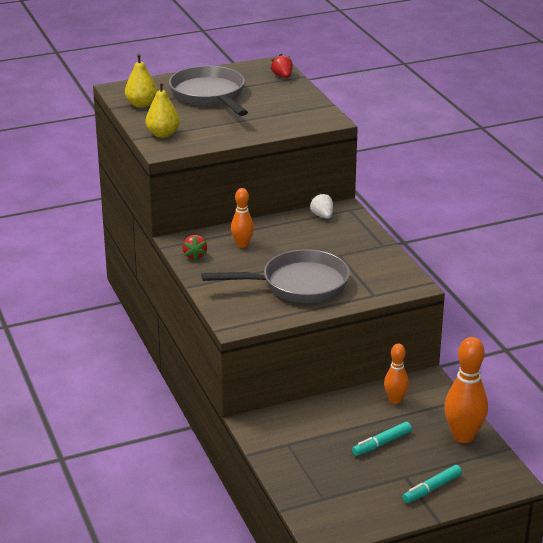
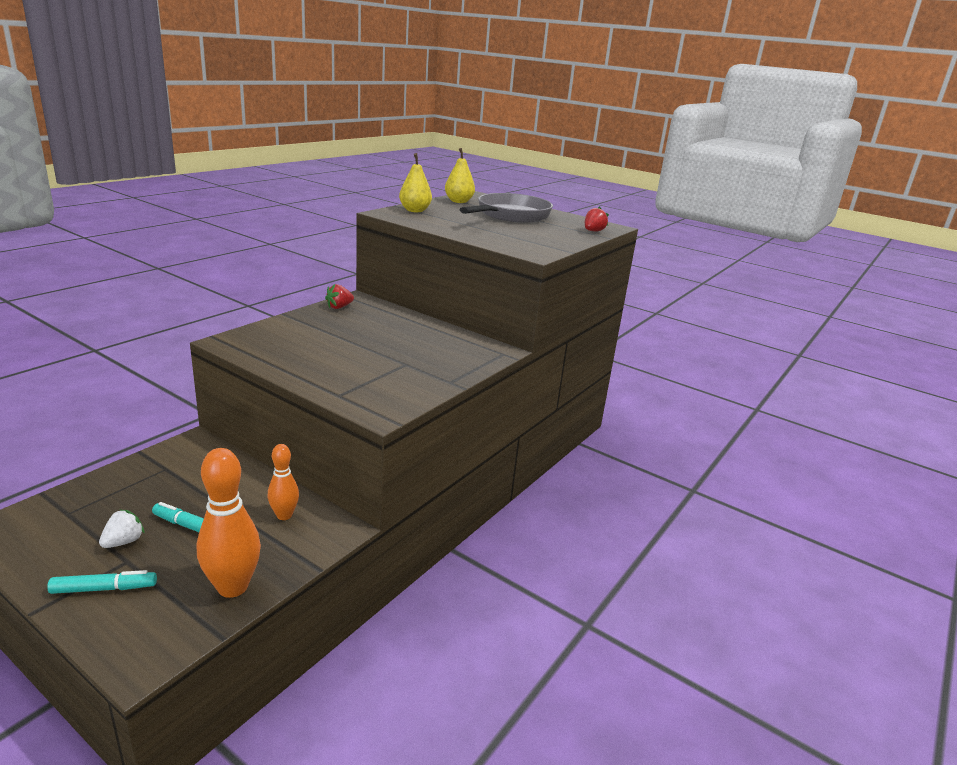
camera: 55 degrees right, 5 degrees down
(242, 244) = (378, 321): orange bowling pin -> none
(298, 285) = (326, 355): grey pan -> none
(322, 216) = (473, 343): white strawberry -> white strawberry (124, 542)
(432, 488) = (104, 589): turquoise marker -> turquoise marker turned 150 degrees clockwise

